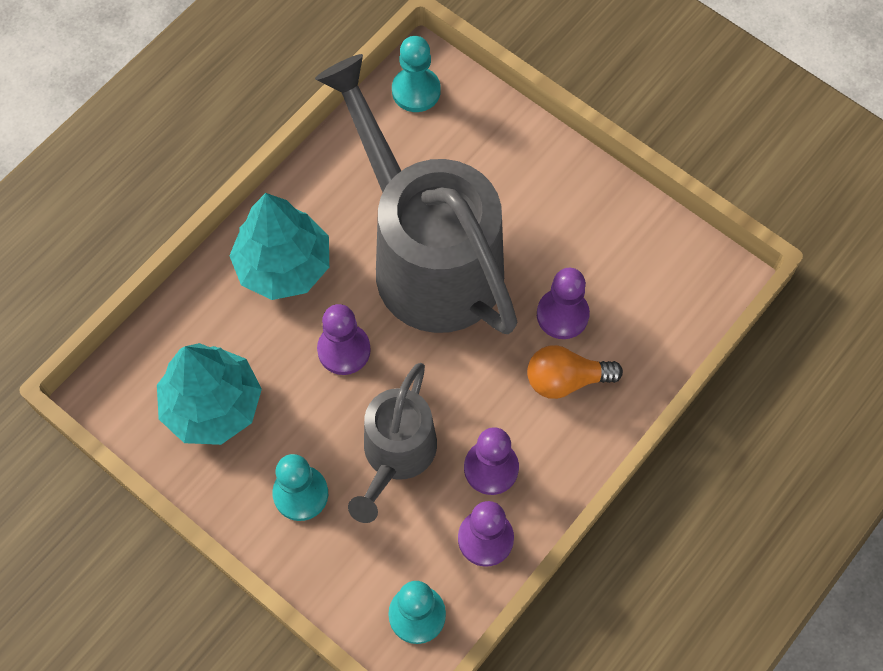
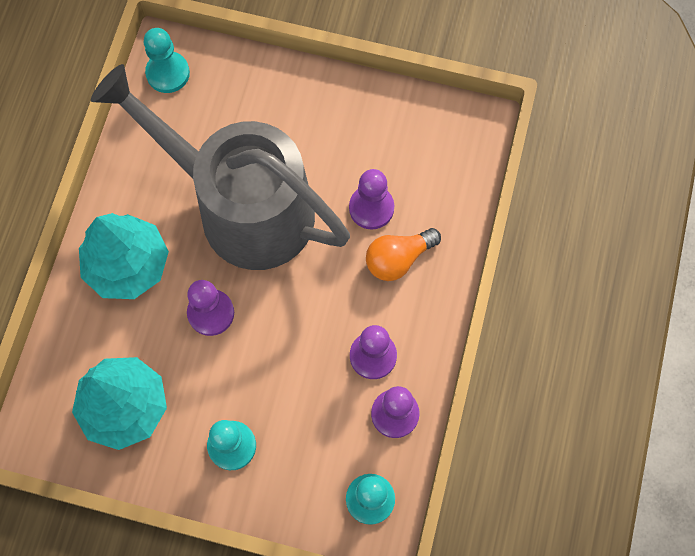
camera: 25 degrees left, 5 degrees up
(396, 456) = (293, 380): grey watering can -> none

